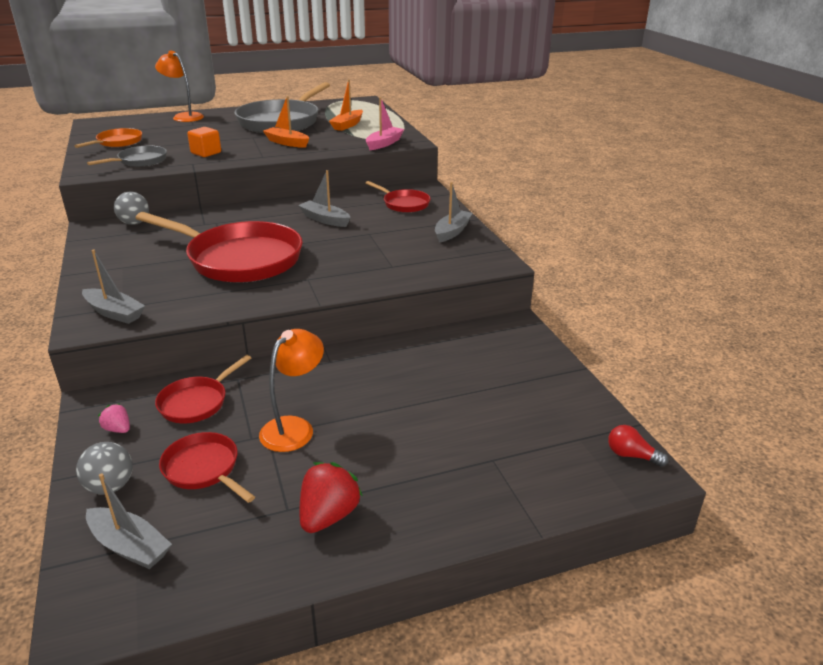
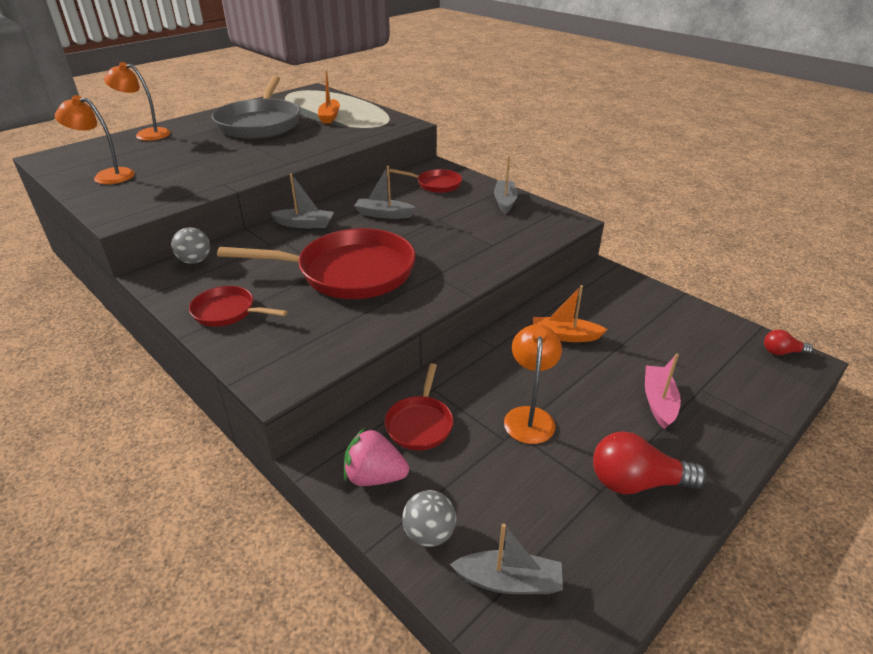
camera: 25 degrees left, 5 degrees up
(114, 313) = (289, 361): grey boat -> grey boat (305, 224)
(117, 142) = (107, 176): orange pan -> orange lamp
(118, 429) = (375, 476): pink strawberry -> pink strawberry, size x1.86
(140, 161) = (162, 192): grey pan -> none
(204, 469) = (495, 483): red pan -> red pan (227, 312)
(206, 153) = (224, 170): orange cube -> none
(287, 143) = (294, 144): orange boat -> orange boat (564, 336)
(328, 515) = (637, 482): red strawberry -> red light bulb
(384, 143) = (387, 129): pink boat -> pink boat (658, 402)

